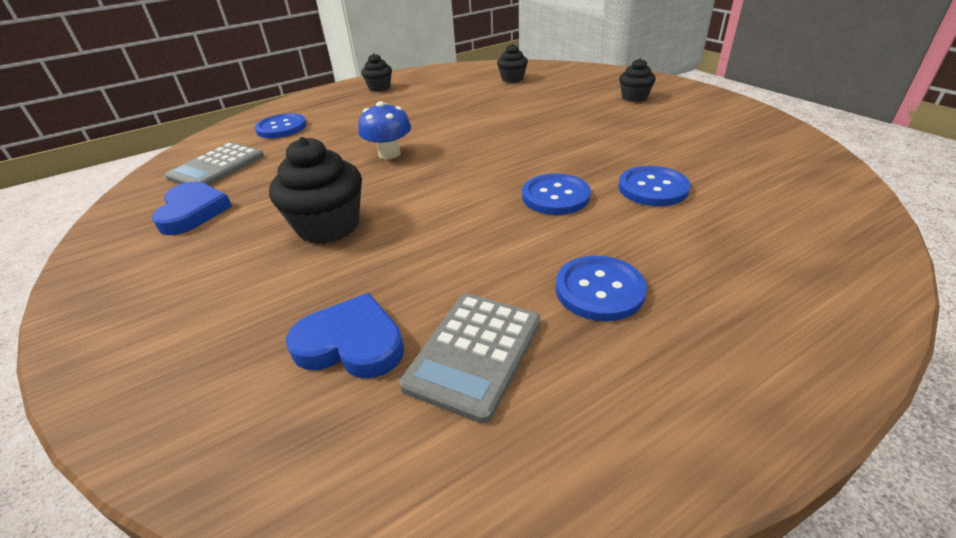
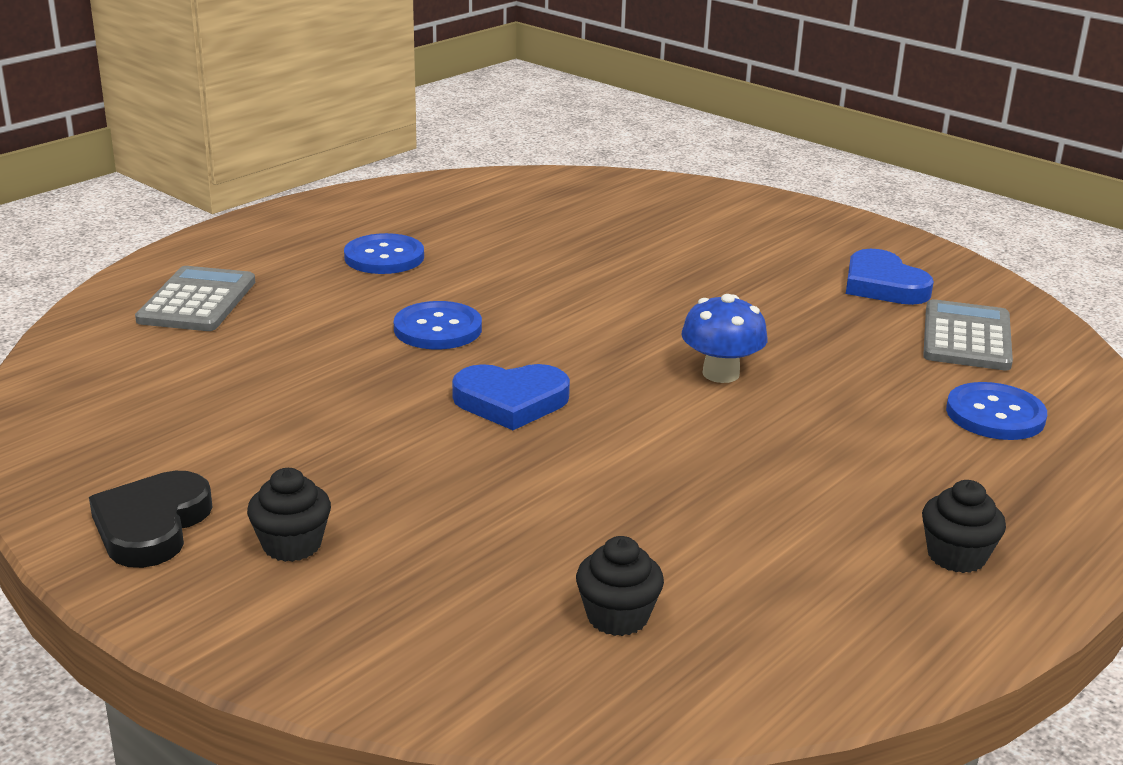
camera: 160 degrees right, 10 degrees down
(328, 226) = (693, 283): black cupcake -> none
(351, 343) = (577, 219): blue heart -> blue heart (511, 401)
(474, 353) = (479, 221): grey calculator -> grey calculator (197, 301)
(653, 188) = (310, 346): blue button -> none
(701, 105) = (151, 525): none -> black heart

